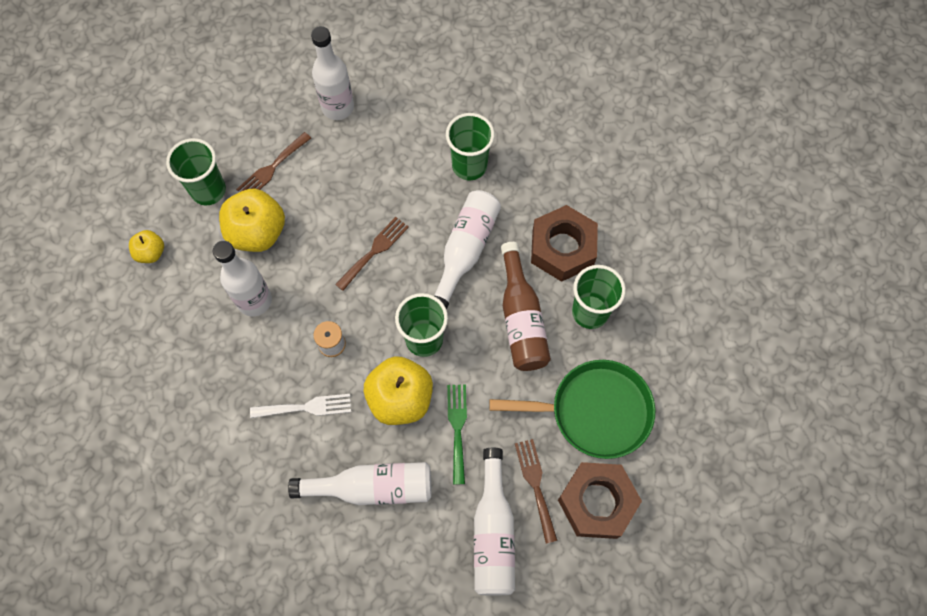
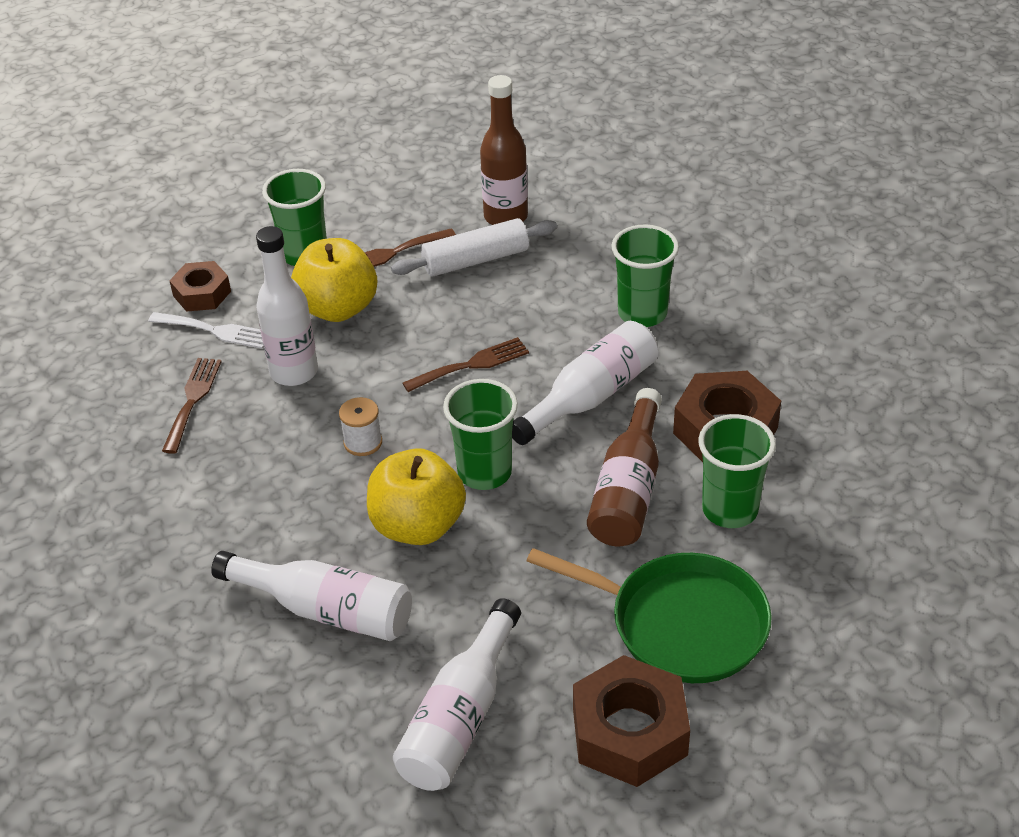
camera: 25 degrees right, 25 degrees down
(151, 253) = (202, 293): yellow apple -> brown nut
(306, 407) = (292, 497): white fork -> white fork (215, 331)
(334, 155) = (475, 260): none -> white rolling pin
(338, 107) = (505, 217): white bottle -> brown bottle
(457, 428) = (476, 581): green fork -> none
(535, 485) = (550, 681): brown fork -> brown fork (192, 400)

